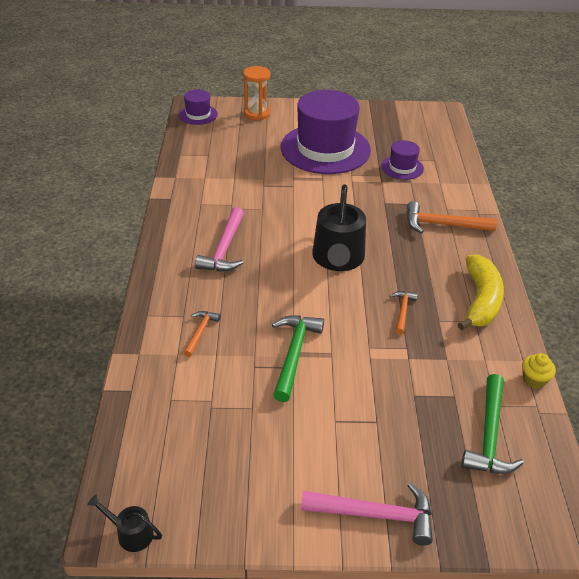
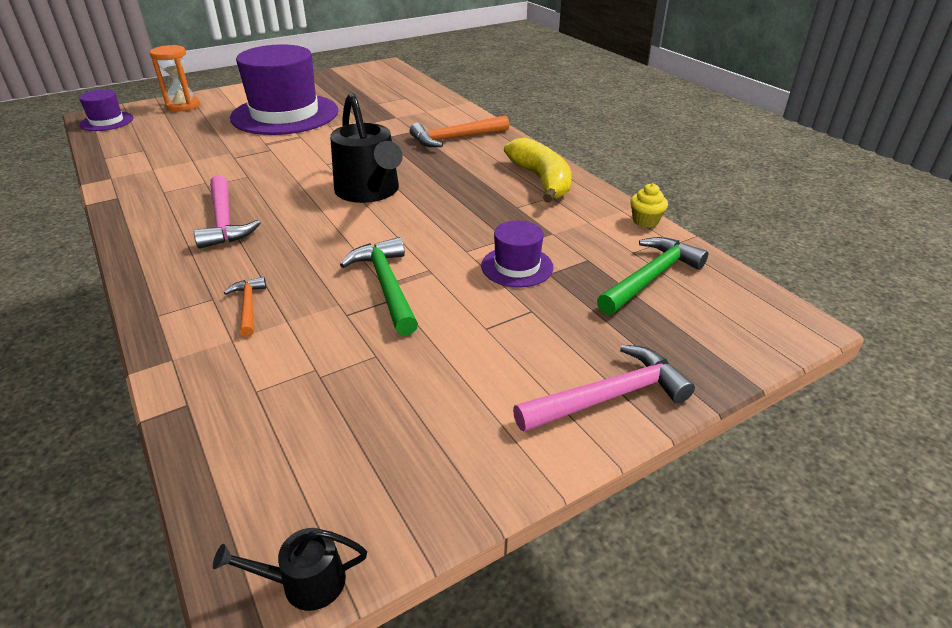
camera: 30 degrees left, 5 degrees down
(402, 167) = (378, 109): purple hat -> purple hat (517, 266)
(402, 311) = (474, 211): orange hammer -> none
(489, 435) = (650, 277): green hammer -> green hammer turned 120 degrees counterclockwise

